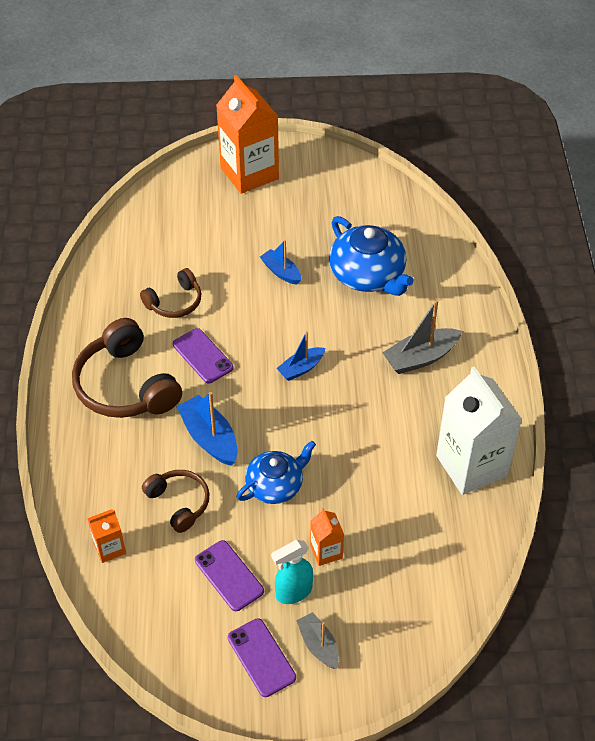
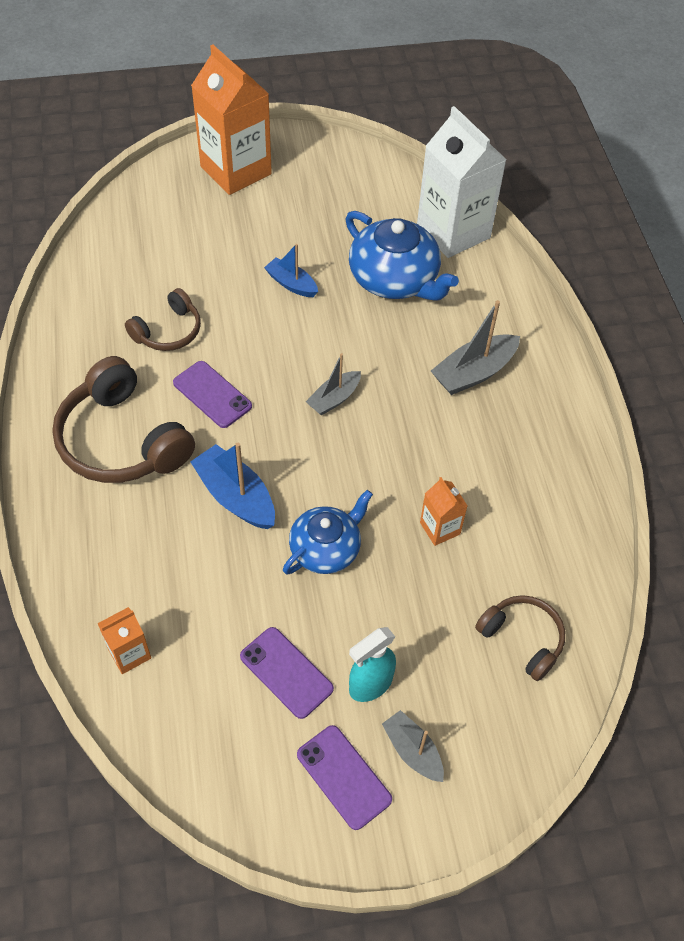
camera: 10 degrees left, 5 degrees up
(179, 503) = (209, 584): brown headphones -> brown headphones (522, 639)
(301, 368) = (334, 399): blue boat -> grey boat
(326, 551) = (402, 627): orange carton -> orange carton (440, 528)
(471, 466) = (557, 499): white carton -> white carton (453, 232)

